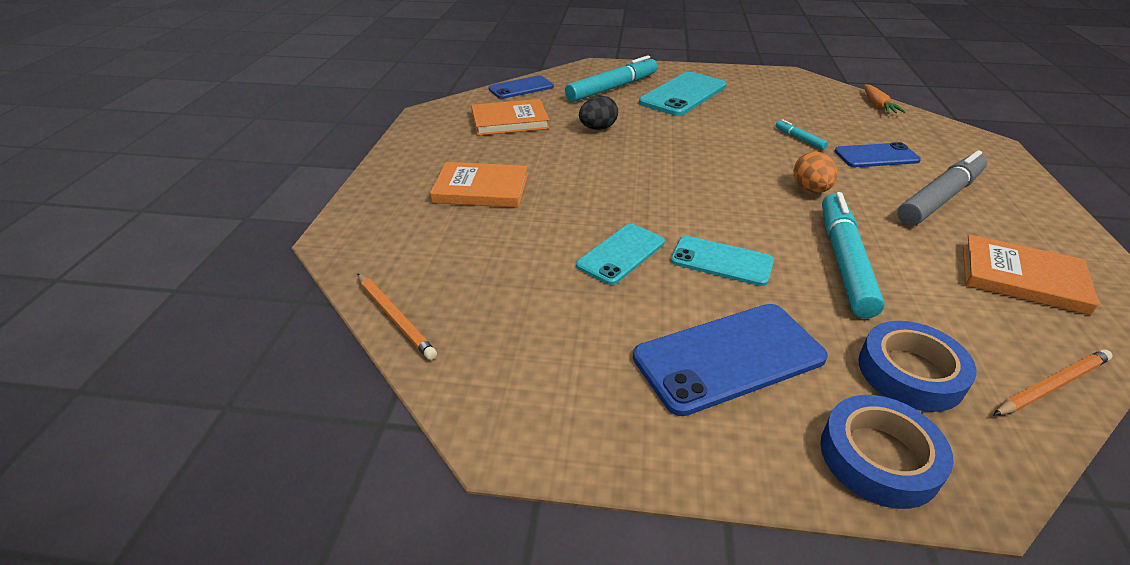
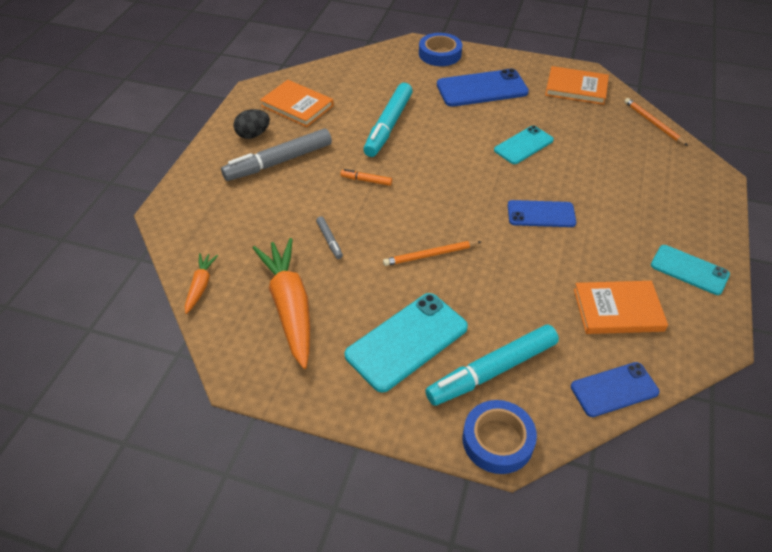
camera: 170 degrees left, 10 degrees up
(481, 189) = (627, 212): orange book -> orange book (576, 88)
(597, 128) = (522, 283): black egg -> black egg (253, 135)
(721, 261) = (462, 134): turquoise phone -> turquoise phone (689, 270)
(791, 102) = (289, 306): none -> orange carrot
(799, 139) = (329, 240): turquoise marker -> grey marker
(810, 189) = (366, 180): orange egg -> orange marker
(876, 156) = (281, 209): blue phone -> blue phone (541, 214)
(910, 372) = (402, 75): blue tape -> blue tape (498, 440)
(1051, 385) = (346, 65): orange pencil -> orange pencil (430, 255)

